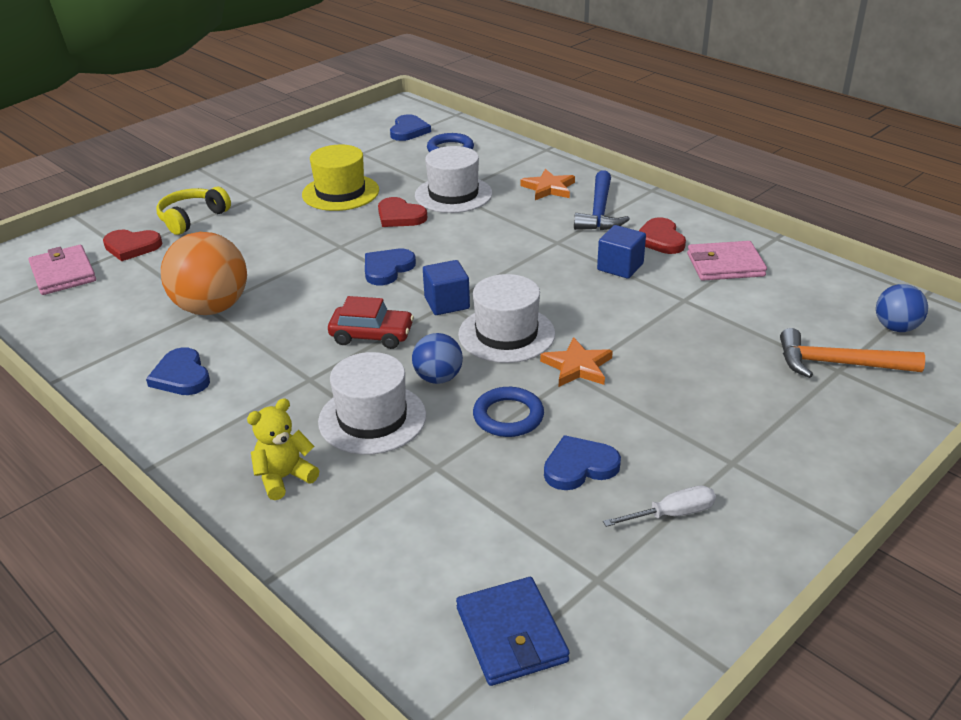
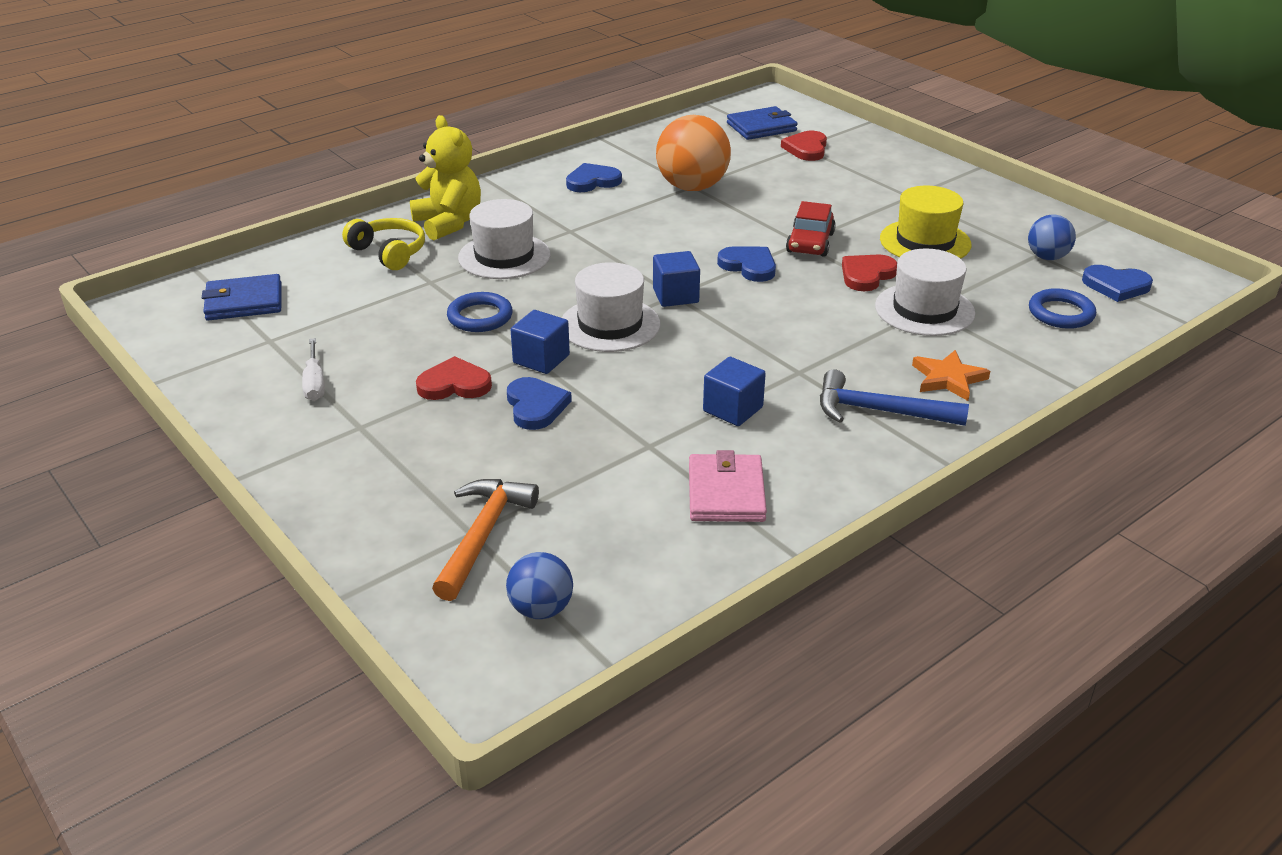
camera: 95 degrees right, 0 degrees up
(63, 274) = (761, 127): pink wallet -> blue wallet
(192, 218) = (862, 170): yellow headphones -> yellow headphones (388, 252)
(284, 478) = (448, 223): yellow teddy bear -> yellow teddy bear, size x1.57
(372, 335) = (628, 257): red car -> red car (810, 243)
(438, 378) = (549, 286): blue ball -> blue ball (1047, 257)
(577, 366) = (541, 359): orange star -> blue cube
(579, 466) = (397, 345): blue heart -> blue heart (536, 406)
(660, 239) = (799, 450): red heart -> red heart (454, 384)

